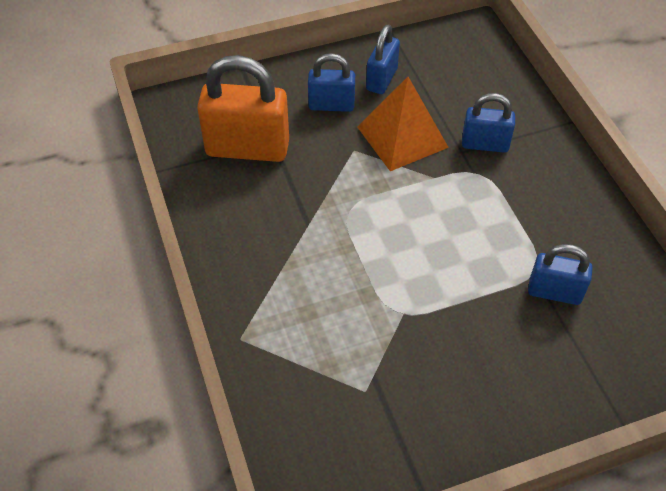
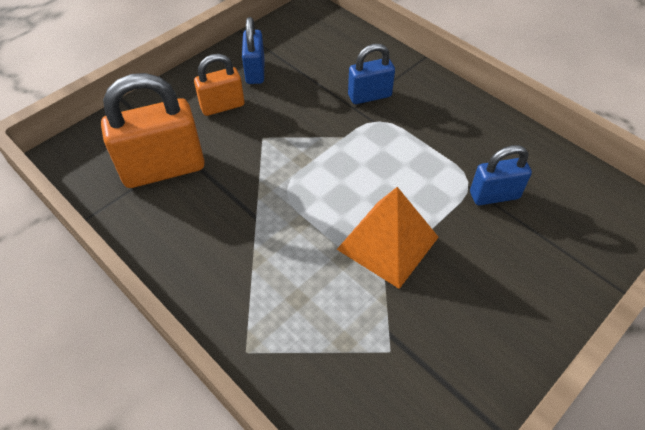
camera: 25 degrees left, 0 degrees up
(331, 105) = (222, 106): blue padlock -> orange padlock
(402, 137) = (298, 112): orange pyramid -> orange pyramid (387, 243)

